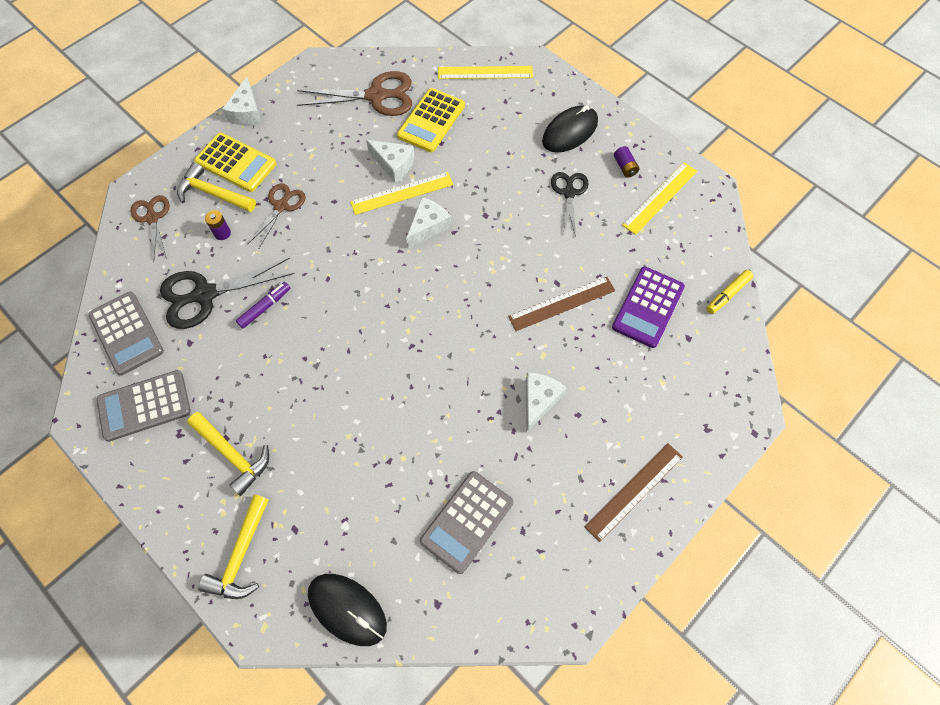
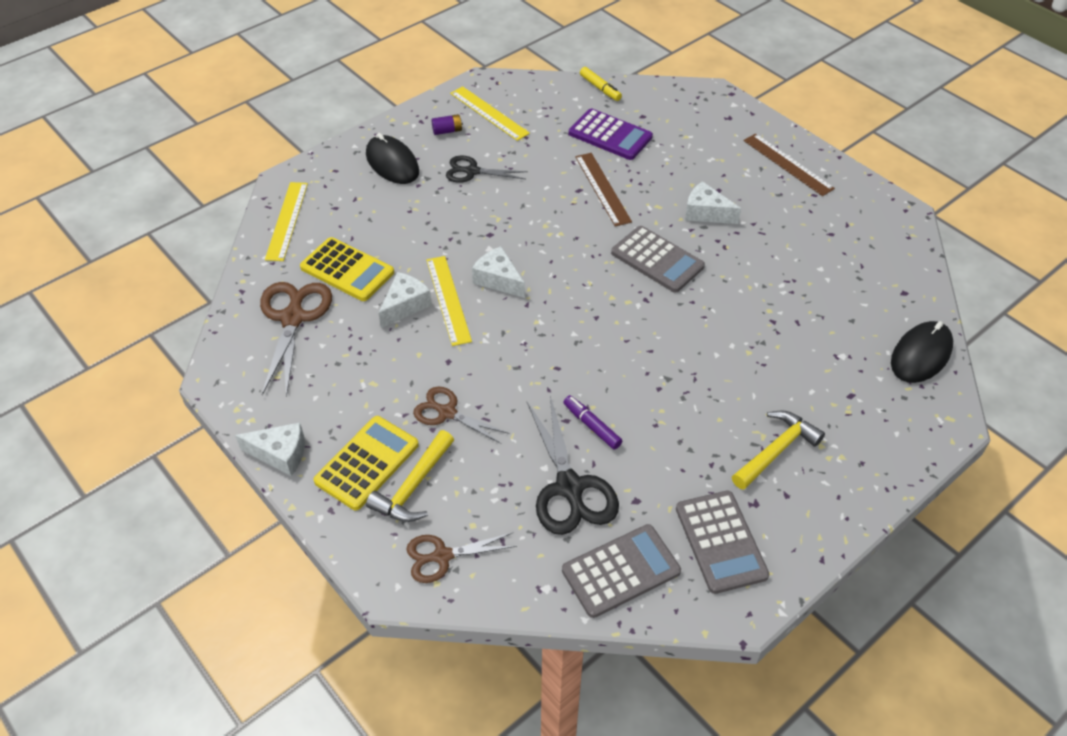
camera: 85 degrees left, 15 degrees down
(222, 233) = (479, 473): purple battery -> none
(241, 555) = (883, 439): yellow hammer -> none
(467, 521) = (827, 269): grey calculator -> grey calculator (657, 260)

